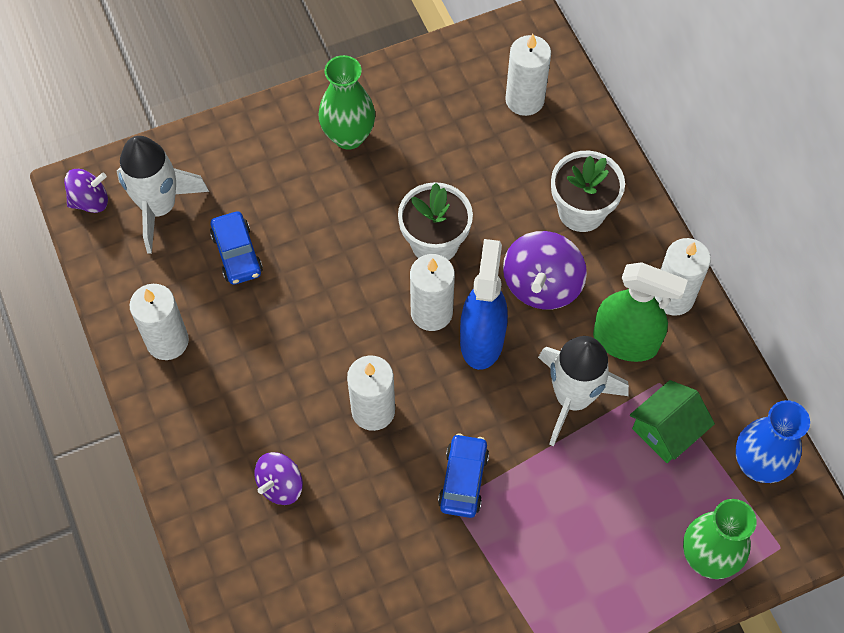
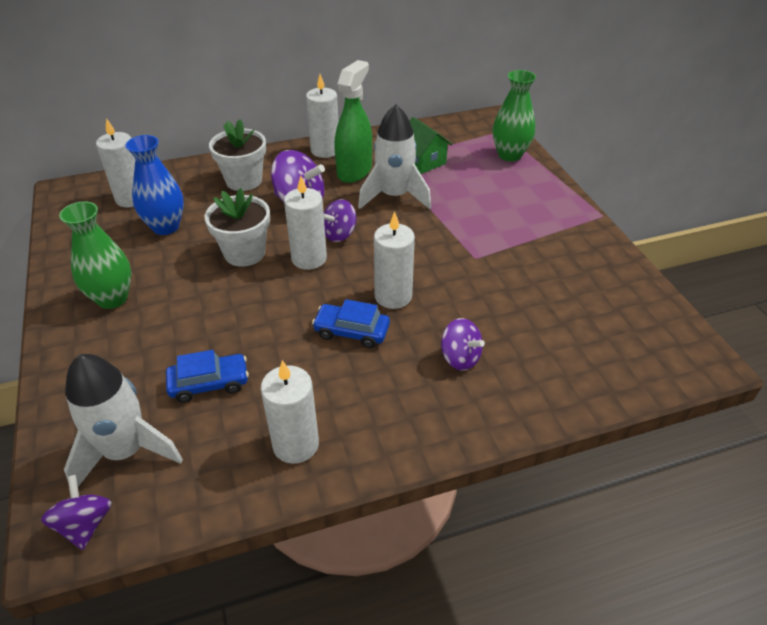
camera: 85 degrees left, 20 degrees down
(463, 480) = (456, 251): blue car -> blue car (351, 332)
(482, 340) = (339, 234): blue spray bottle -> purple spinning top
(758, 464) = (448, 132): blue vase -> blue vase (165, 227)

